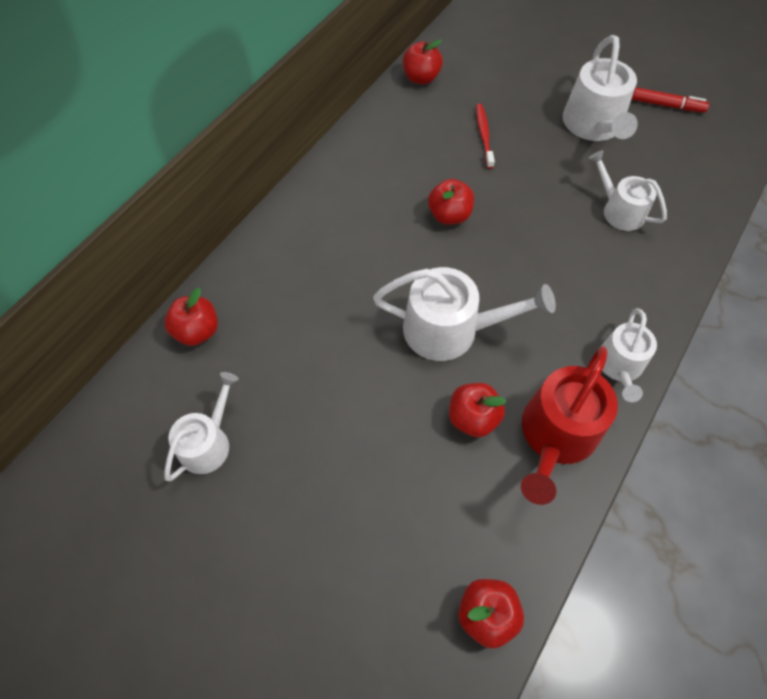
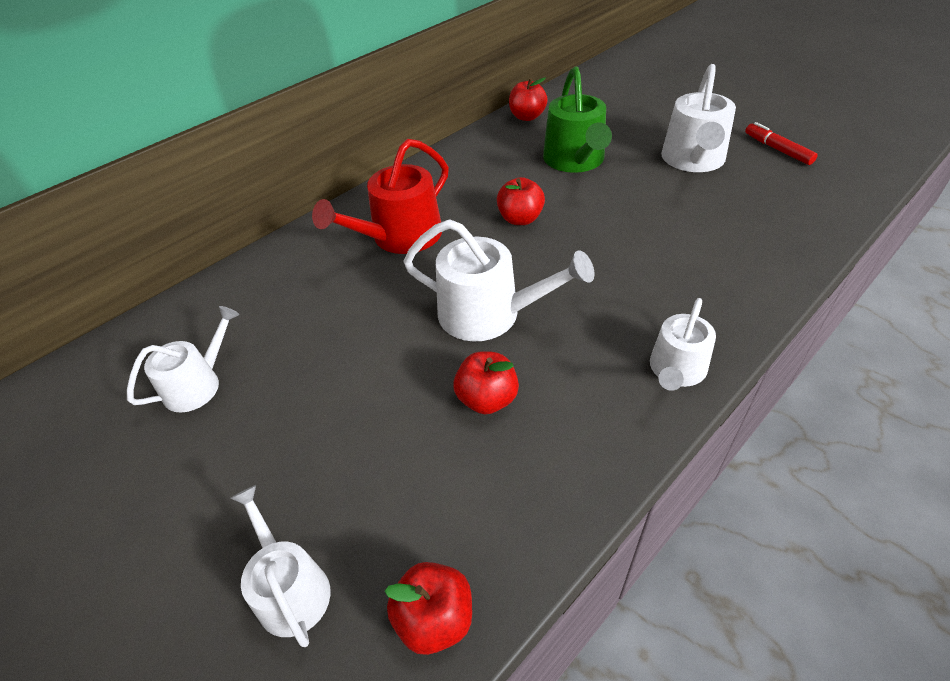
camera: 15 degrees right, 15 degrees down
(197, 331) = (234, 288): red apple -> none
(484, 135) = (575, 160): red toothbrush -> green watering can
(556, 435) = (581, 430): red watering can -> red watering can (400, 237)
(619, 210) = (706, 229): white watering can -> white watering can (290, 588)
(667, 105) = (777, 149): red marker -> red marker turned 150 degrees counterclockwise

